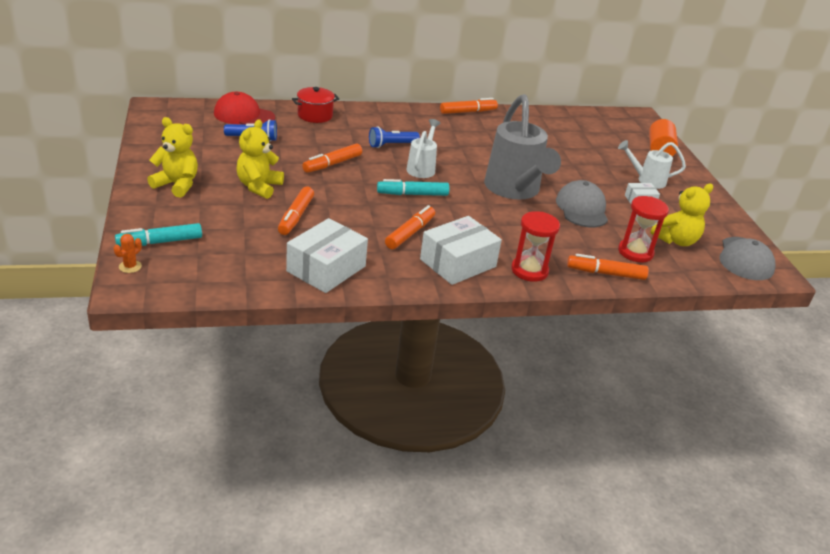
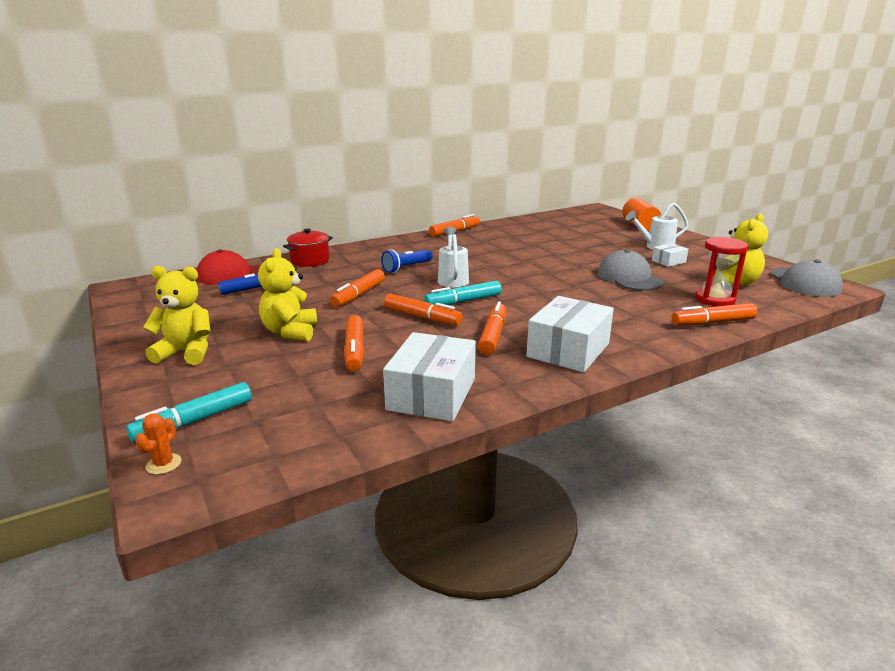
camera: 15 degrees left, 10 degrees down
(367, 200) = (422, 317): none -> orange marker
(514, 190) = (556, 277): grey watering can -> none
(529, 270) = (643, 338): red hourglass -> none

